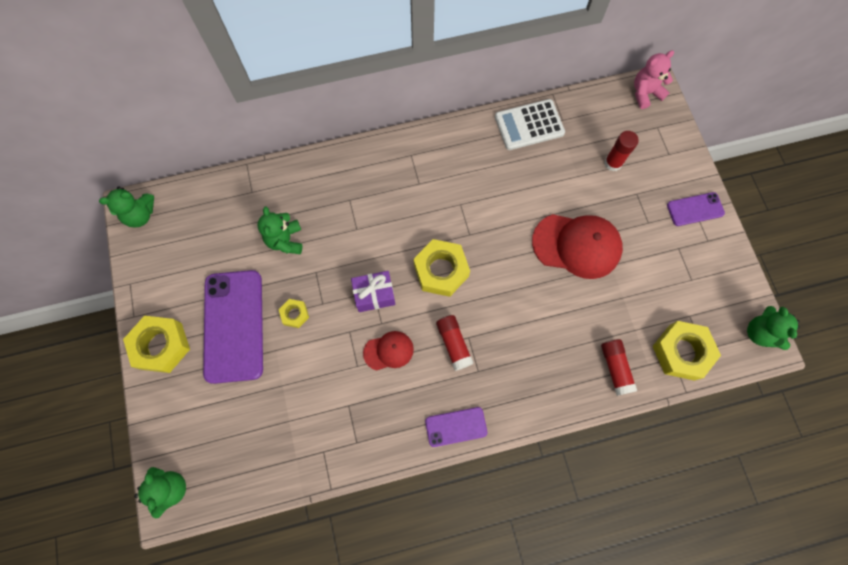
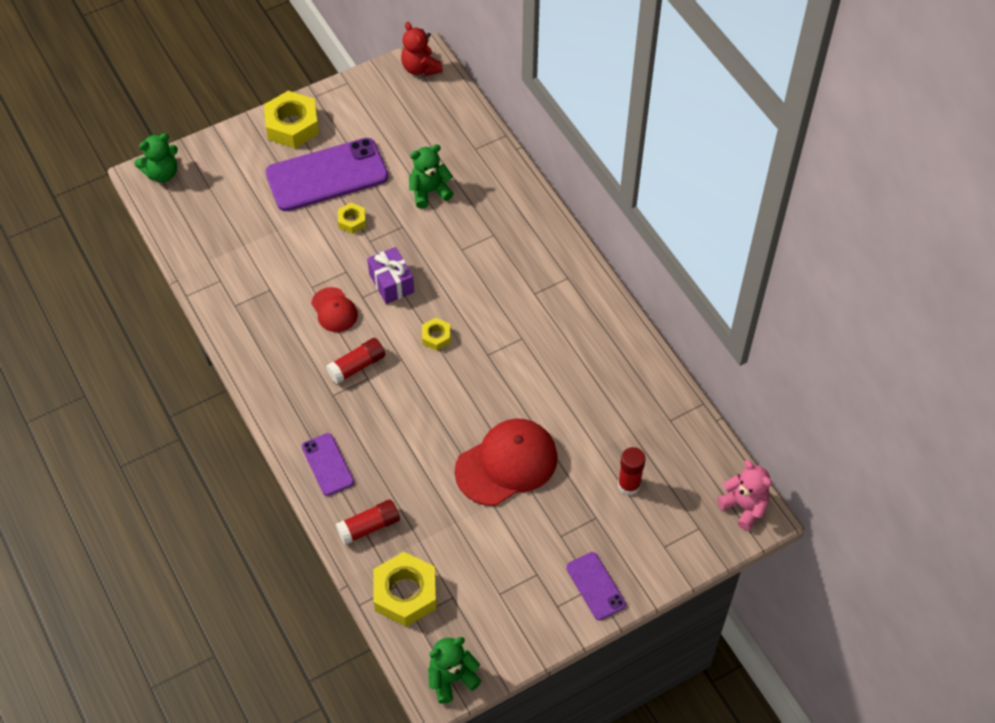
camera: 75 degrees right, 15 degrees down
(140, 215) = (420, 68): green teddy bear -> red teddy bear
(441, 270) = (436, 337): yellow nut -> yellow nut, size x0.51
(456, 427) = (269, 387): purple phone -> purple phone (327, 464)
(529, 125) = (649, 386): white calculator -> none
(577, 245) = (506, 464): red cap -> red cap turned 120 degrees counterclockwise

